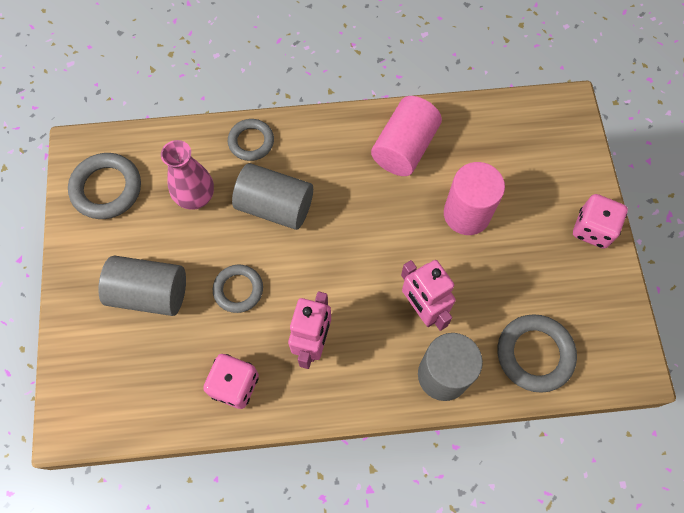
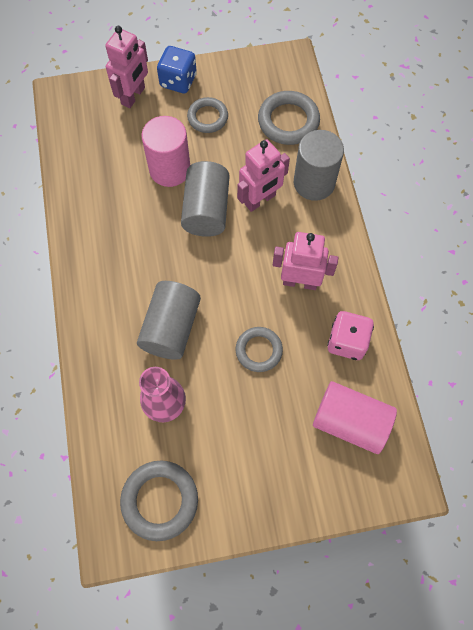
camera: 95 degrees left, 0 degrees up
(150, 293) = (270, 432): grey cylinder -> grey cylinder (206, 210)
(251, 142) = (100, 359): grey ring -> grey ring (207, 117)
(404, 147) = (104, 220): pink cylinder -> pink cylinder (350, 422)
(568, 180) = (133, 96): none -> pink robot
(592, 229) = (178, 81): pink dice -> blue dice

